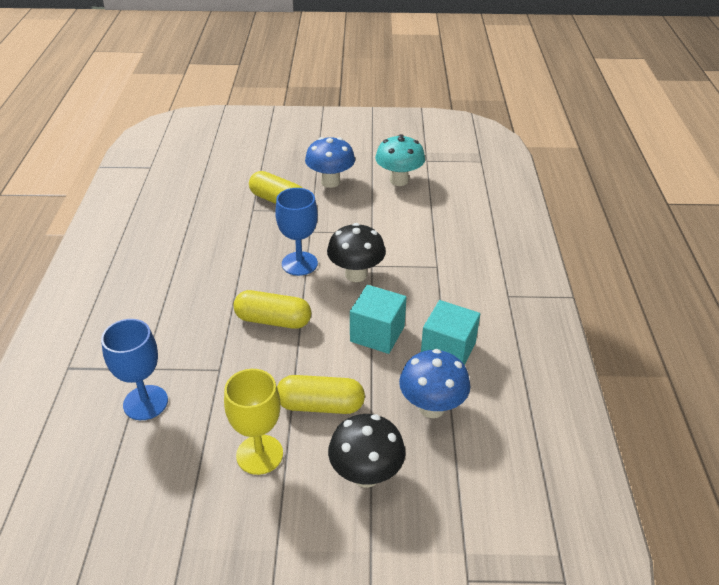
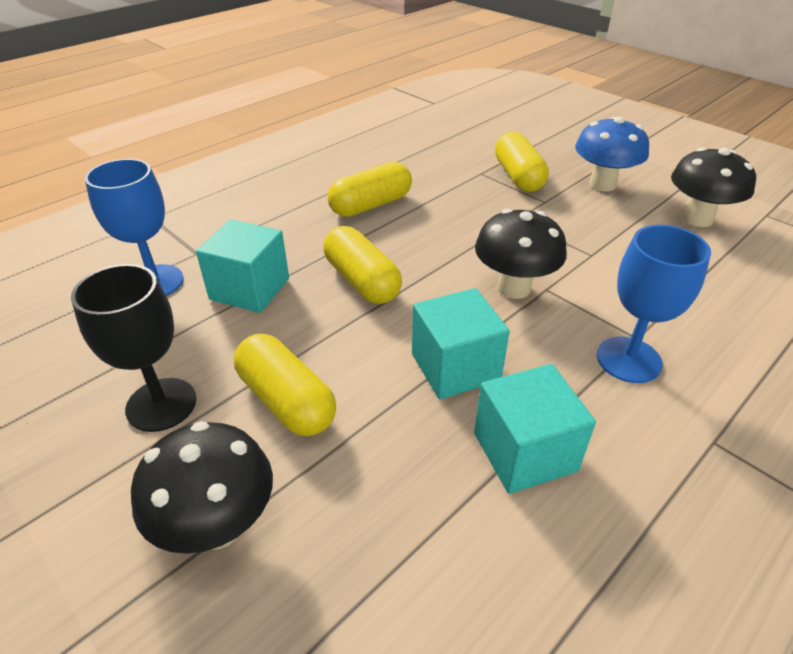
camera: 45 degrees right, 0 degrees up
(213, 270) = (371, 205): none -> yellow capsule
(214, 367) = (250, 289): none -> turquoise cube
(259, 454) = (161, 404): yellow goblet -> black goblet
(299, 263) = (463, 243): blue goblet -> blue goblet (628, 359)
(399, 180) = (697, 219): turquoise mushroom -> black mushroom
(432, 407) = (407, 510): blue mushroom -> none

